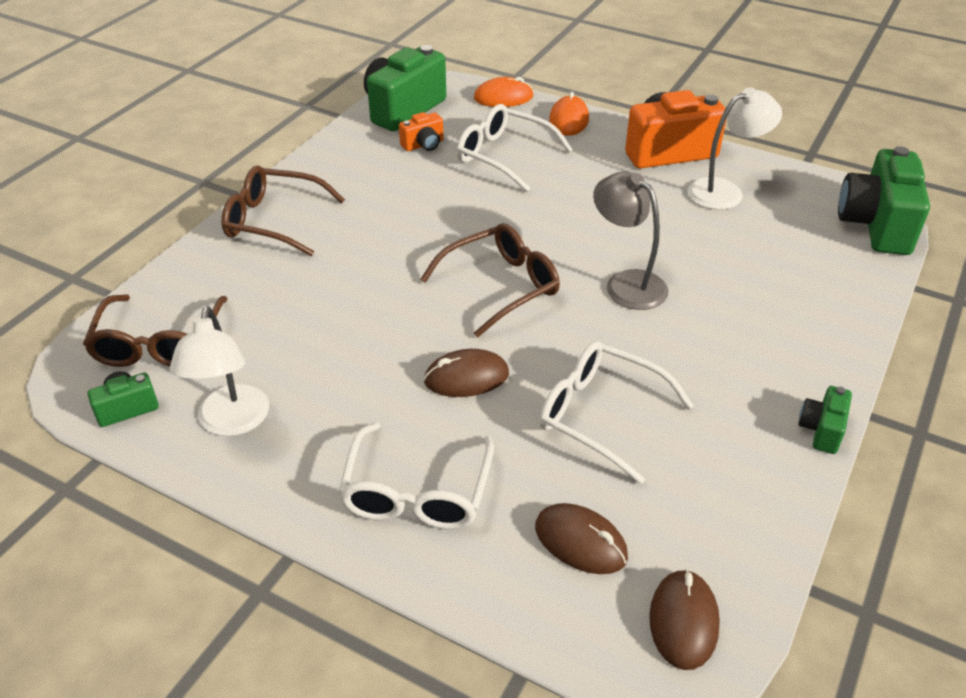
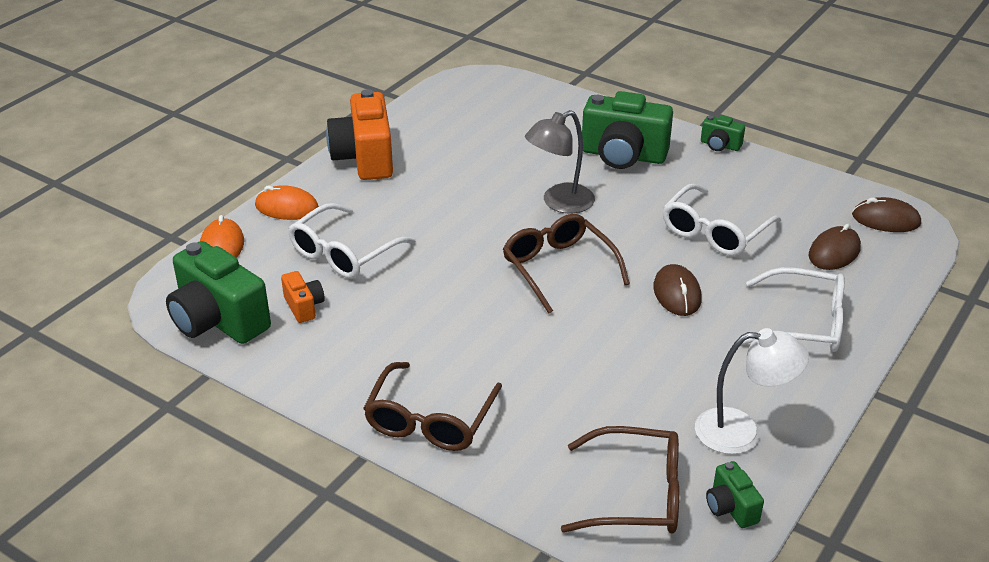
camera: 85 degrees left, 5 degrees down
(725, 191) = (436, 139): white lamp -> none
(876, 225) = (497, 83): green camera -> green camera (623, 155)

